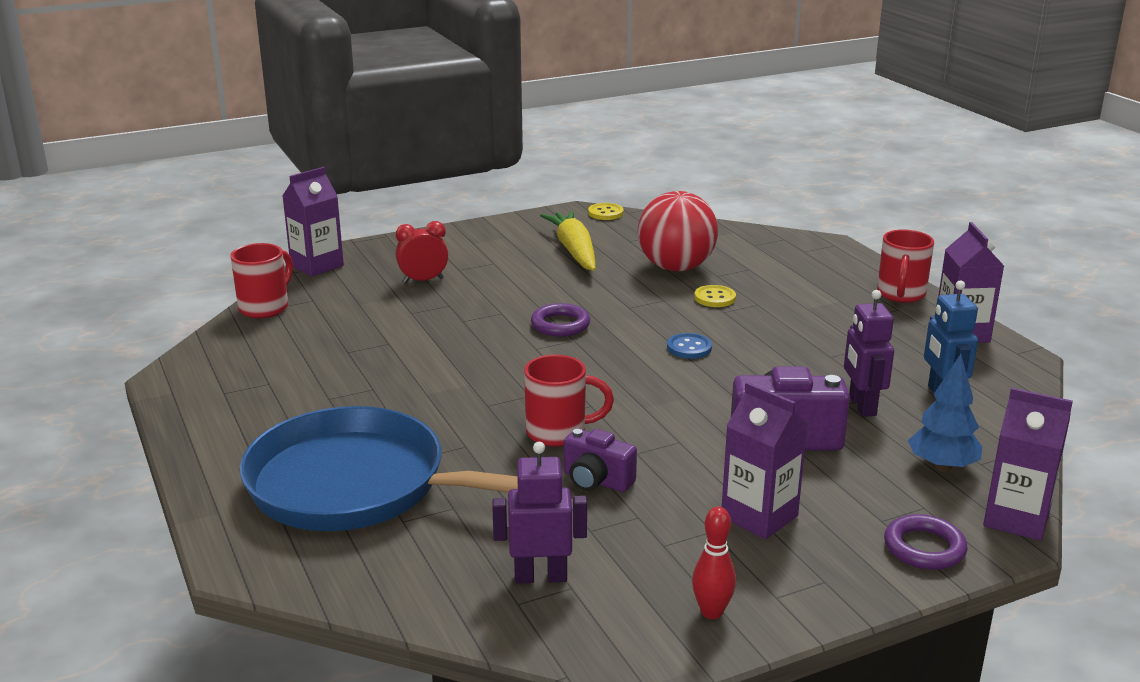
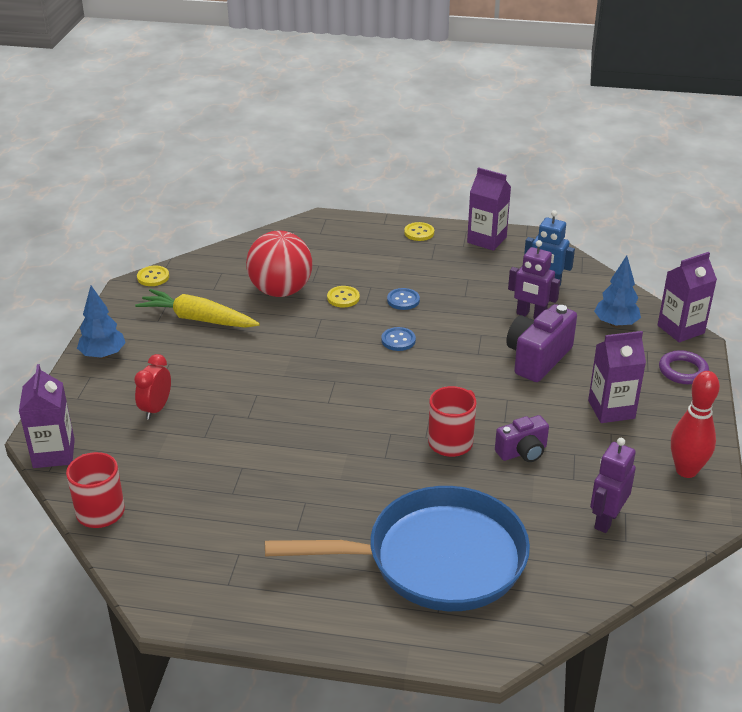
camera: 55 degrees left, 10 degrees up
(358, 485) = (436, 559): blue pan -> blue pan turned 150 degrees counterclockwise
(467, 236) = (103, 355): none -> blue tree
(560, 325) = (306, 377): purple ring -> none
(711, 612) = (686, 470): red bowling pin -> red bowling pin, size x1.57
(763, 327) = (403, 300): none -> blue button
(901, 294) = (419, 233): red mug -> yellow button

